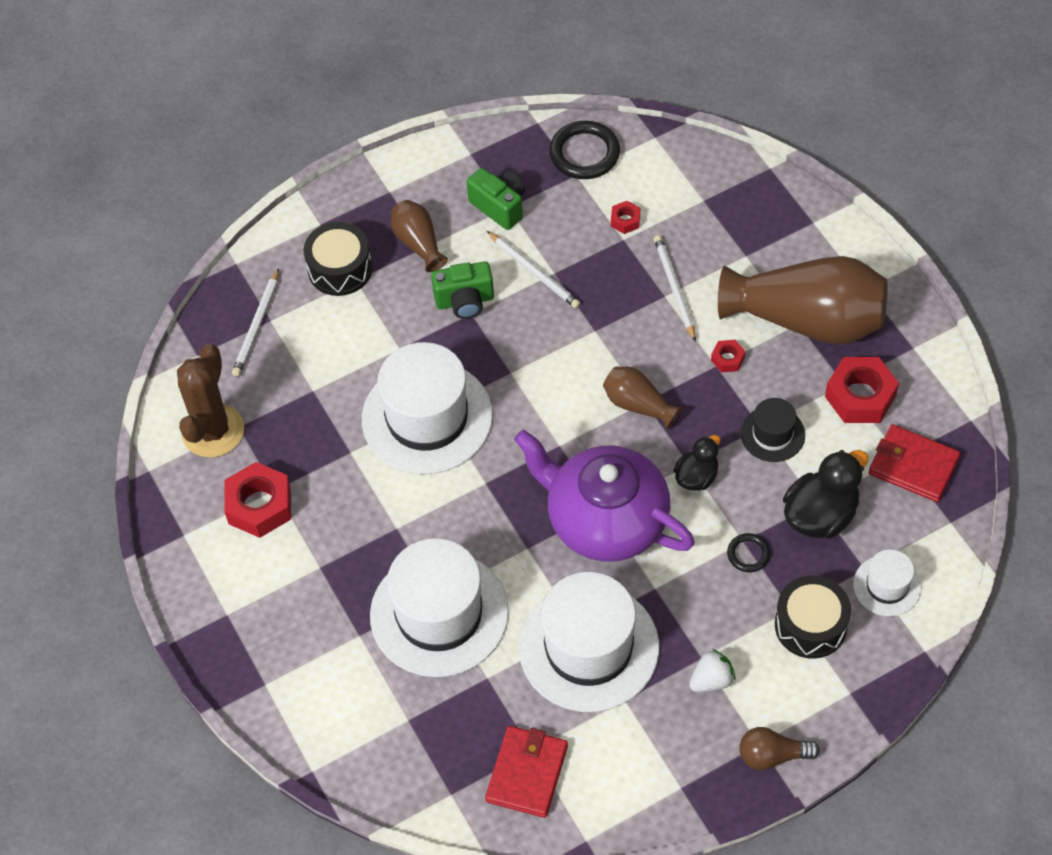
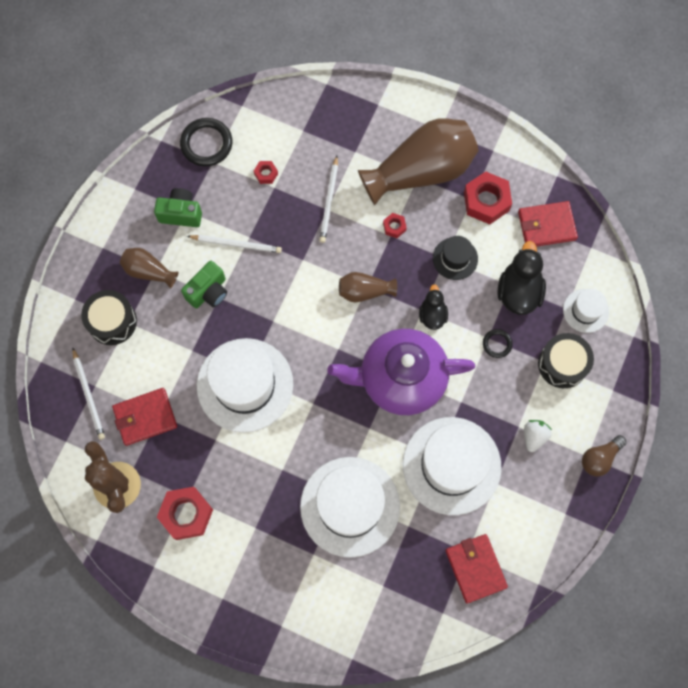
camera: 40 degrees left, 15 degrees up
(296, 383) = (145, 417): none -> red wallet
(674, 289) = (329, 201): white pencil -> white pencil turned 120 degrees counterclockwise

